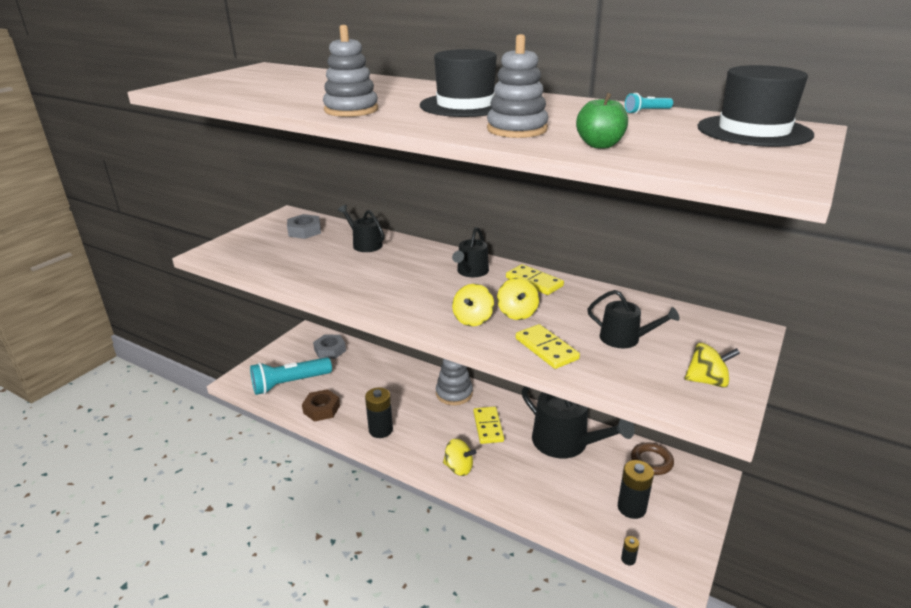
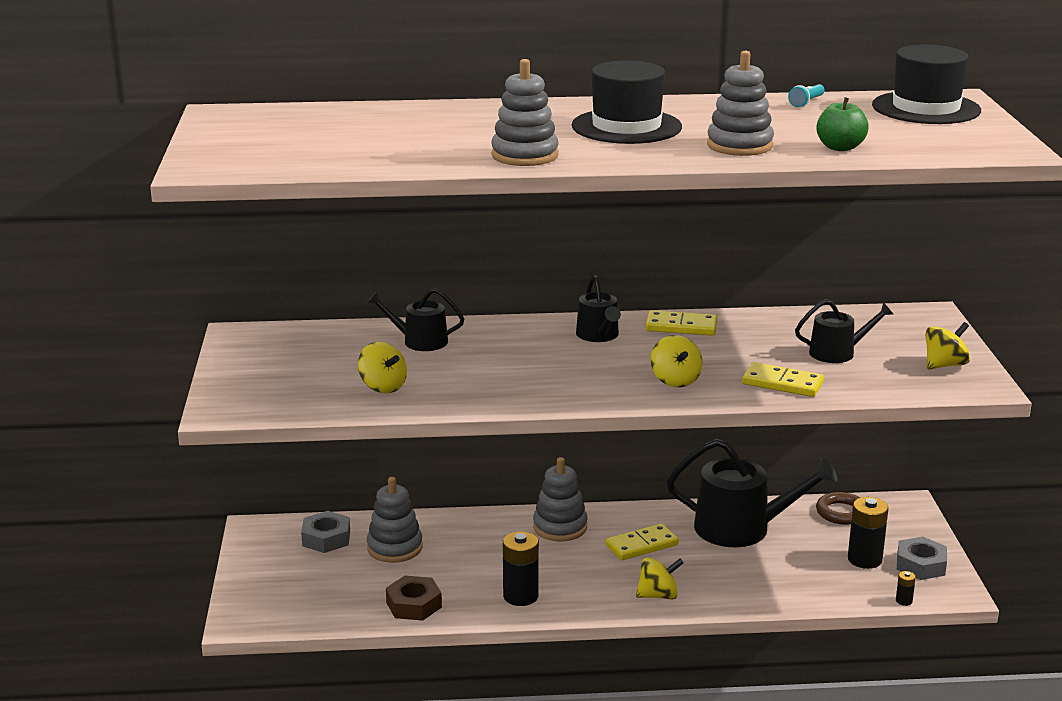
camera: 35 degrees left, 5 degrees down
(289, 383) = (326, 595): turquoise flashlight -> none
(304, 231) = (307, 348): grey nut -> grey nut (921, 565)
(354, 369) = (394, 548): none -> grey stacking toy
(488, 427) = (641, 545): yellow domino -> yellow domino turned 75 degrees counterclockwise
(517, 313) = (709, 361): yellow spinning top -> yellow spinning top (383, 387)

